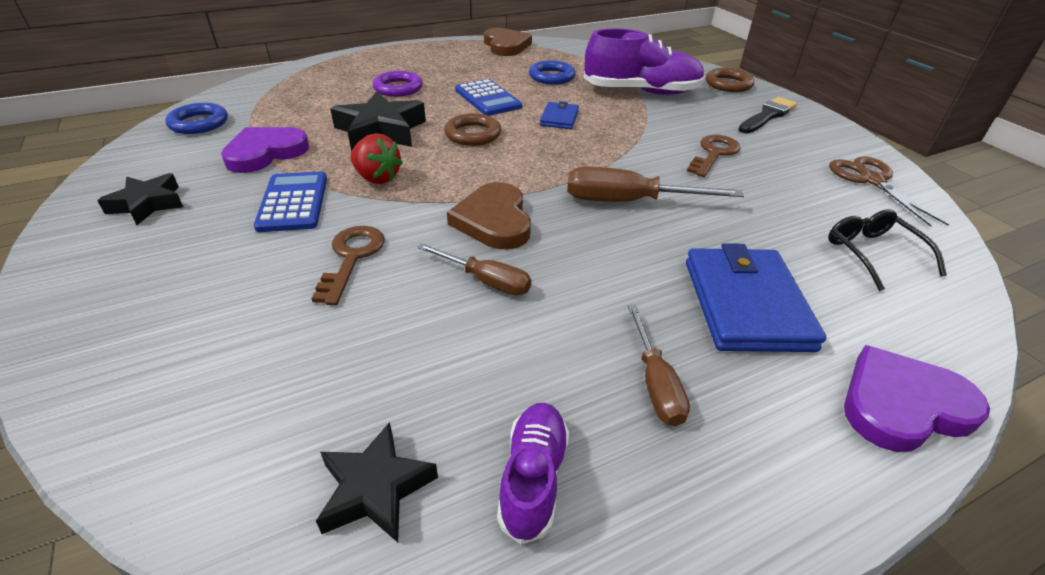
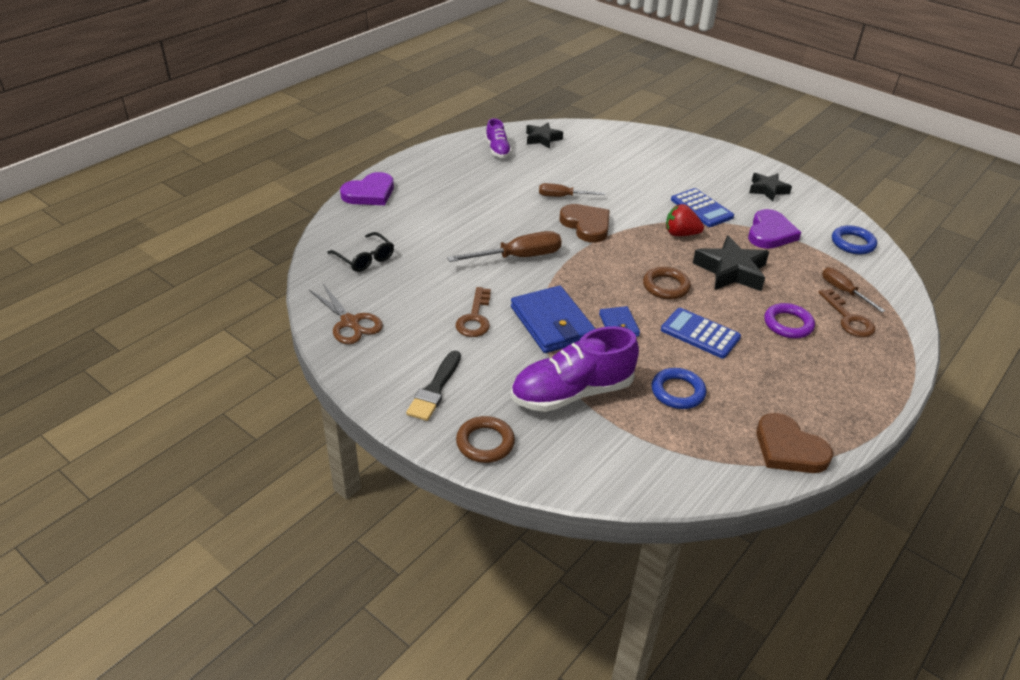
camera: 155 degrees right, 0 degrees up
(351, 257) = (633, 191): brown key -> brown key (849, 319)
(655, 382) = (468, 179): brown screwdriver -> brown screwdriver (843, 291)
(746, 304) = (436, 215): blue wallet -> blue wallet (552, 323)

